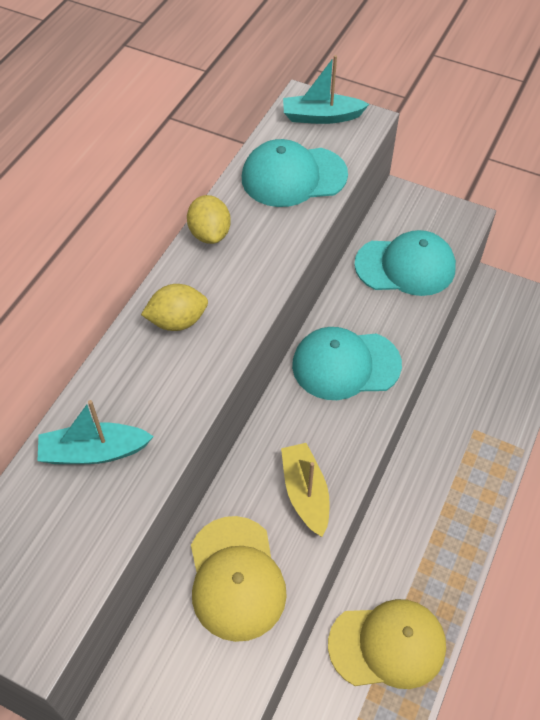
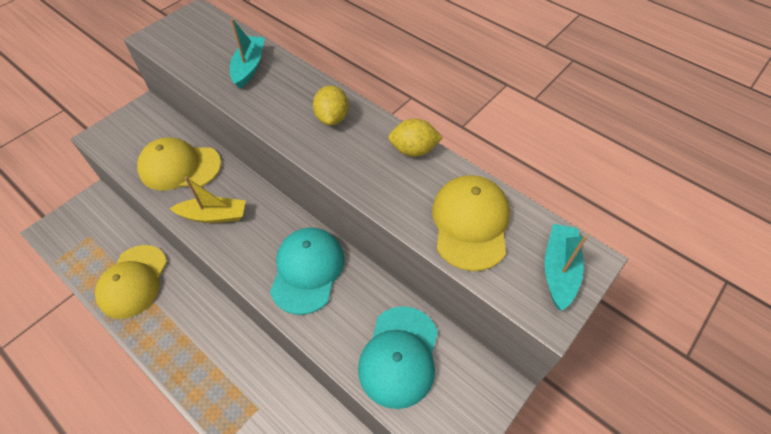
camera: 105 degrees right, 0 degrees up
(293, 176) = (470, 223): turquoise cap -> yellow cap

